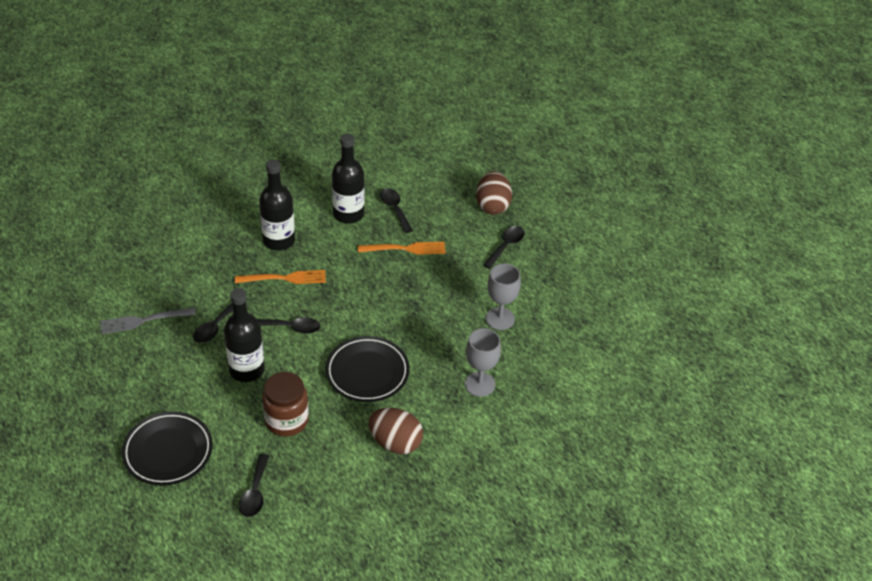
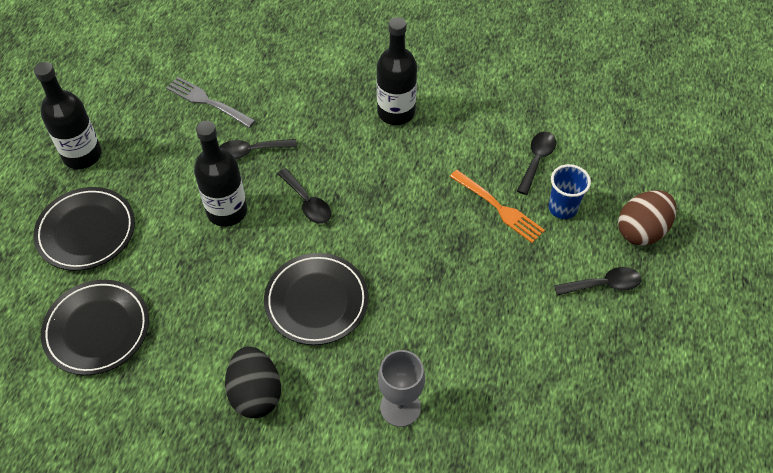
camera: 50 degrees right, 10 degrees up
(255, 493) = (97, 329): black spoon -> black plate
(284, 278) = (358, 152): orange fork -> none
(286, 420) = (199, 286): brown jar -> none
(348, 214) = (487, 133): black bottle -> black bottle (82, 155)
(395, 443) = (255, 393): brown egg -> black egg
(439, 224) = (562, 208): none -> blue cup
(500, 319) = (503, 356): grey goblet -> none

